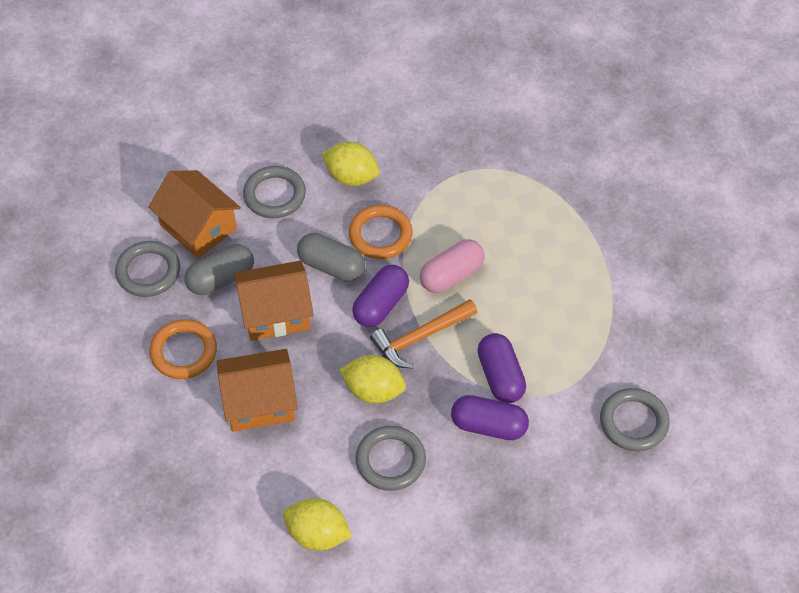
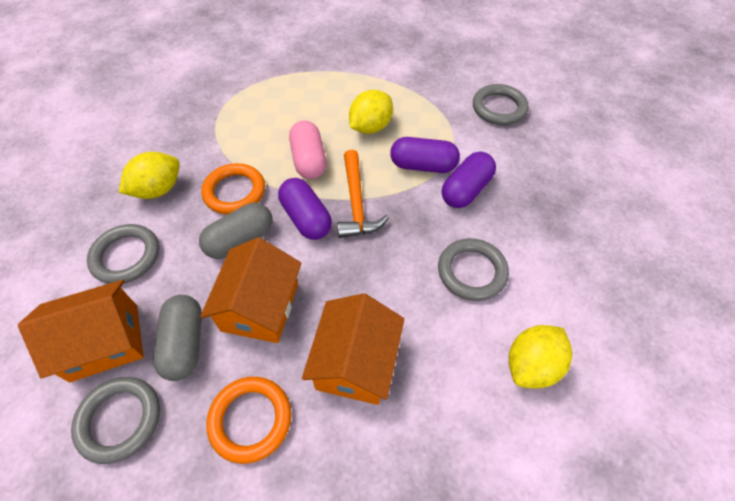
camera: 65 degrees left, 0 degrees up
(373, 390) = (392, 257): yellow lemon -> yellow lemon (370, 127)

